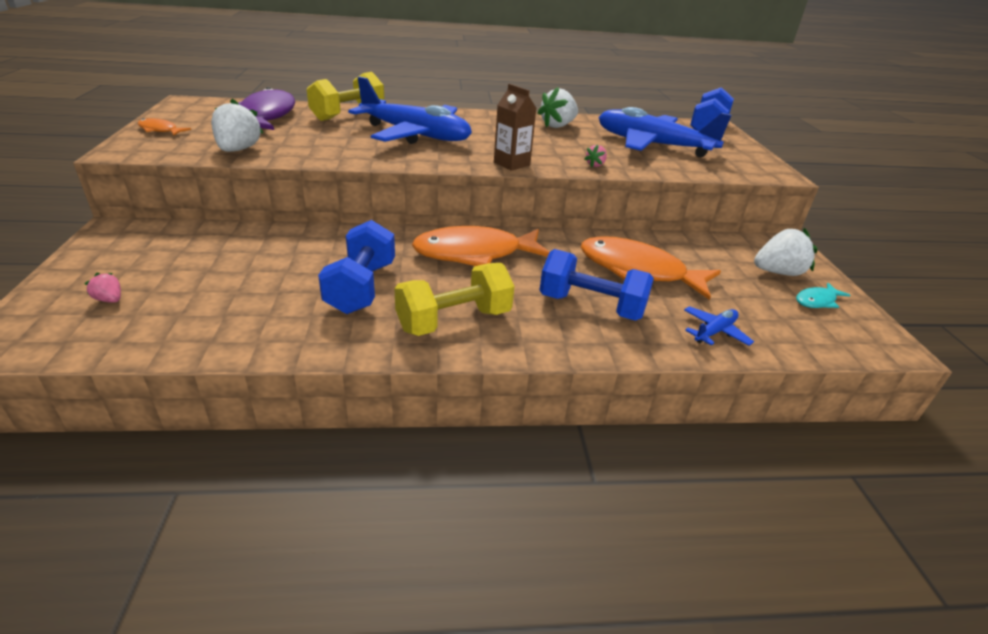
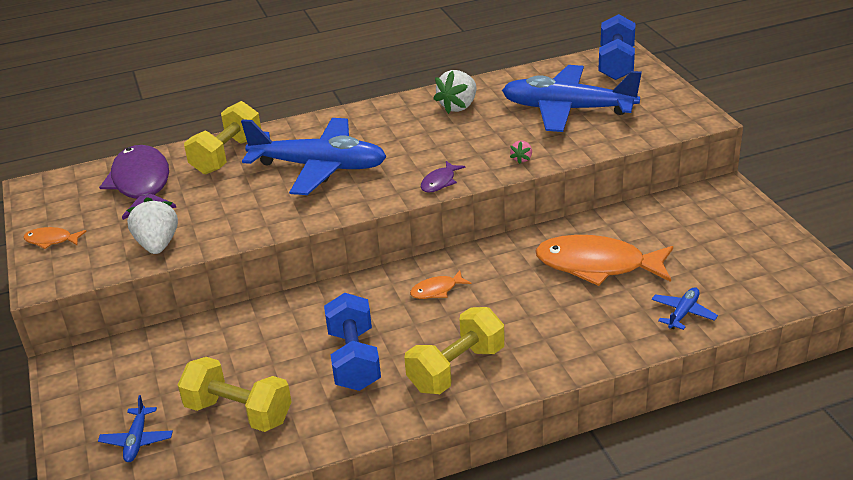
camera: 10 degrees left, 0 degrees up
(110, 300) = (137, 440): pink strawberry -> blue plane
(221, 302) = (239, 413): none -> yellow dumbbell
(474, 254) = (436, 290): orange fish -> orange fish, size x0.45
(511, 164) = (440, 182): brown carton -> purple fish
(591, 306) = (569, 318): blue dumbbell -> none
(778, 272) = (725, 229): white strawberry -> none
(817, 301) = (765, 253): turquoise fish -> none

